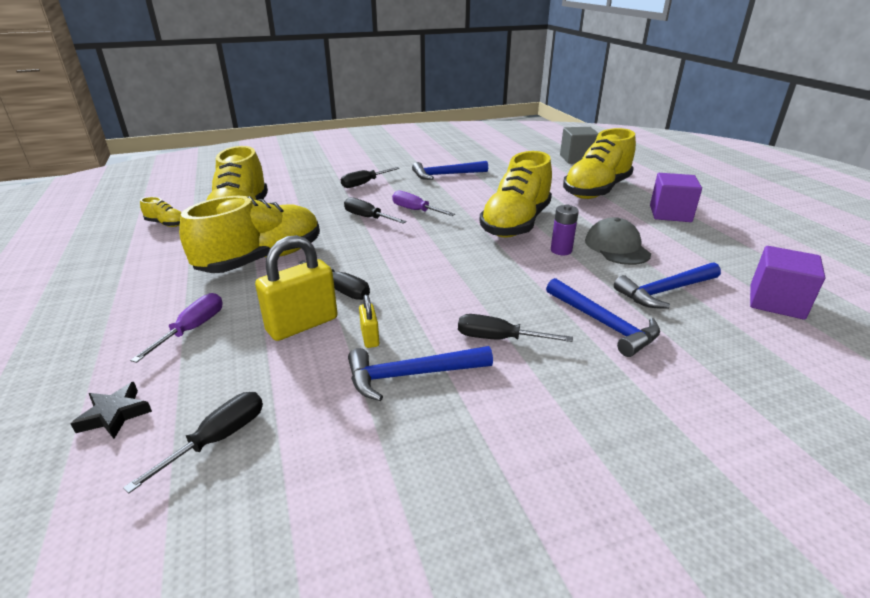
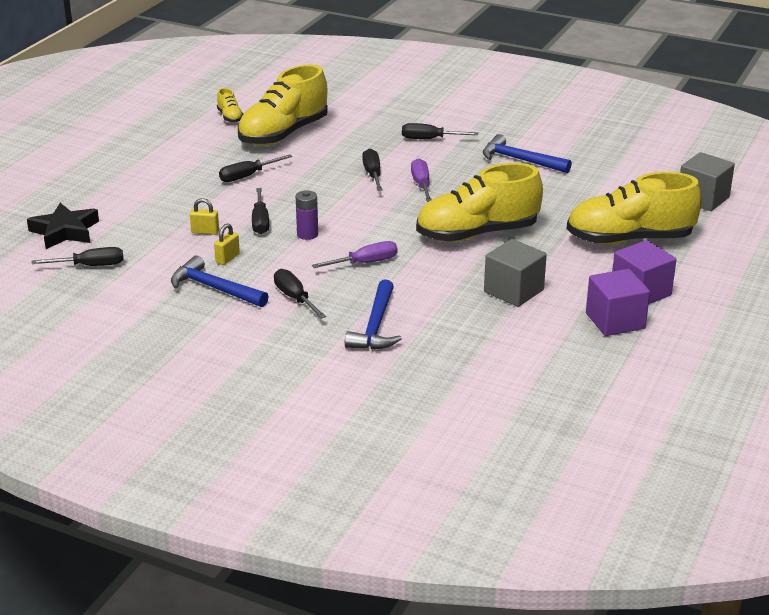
camera: 45 degrees right, 0 degrees up
(114, 414) = (65, 231): black star -> black star, size x1.62
(192, 329) = (148, 205): purple screwdriver -> purple screwdriver (365, 263)
(262, 259) = (248, 176): yellow shoe -> black screwdriver
(302, 324) = (205, 232): yellow padlock -> yellow padlock, size x0.49
(561, 250) = (462, 271): purple battery -> purple battery (307, 234)
(617, 247) = (513, 291): grey cap -> grey cube
(665, 291) = (468, 334): blue hammer -> none
(776, 302) = (532, 384): purple cube -> purple cube (615, 321)

